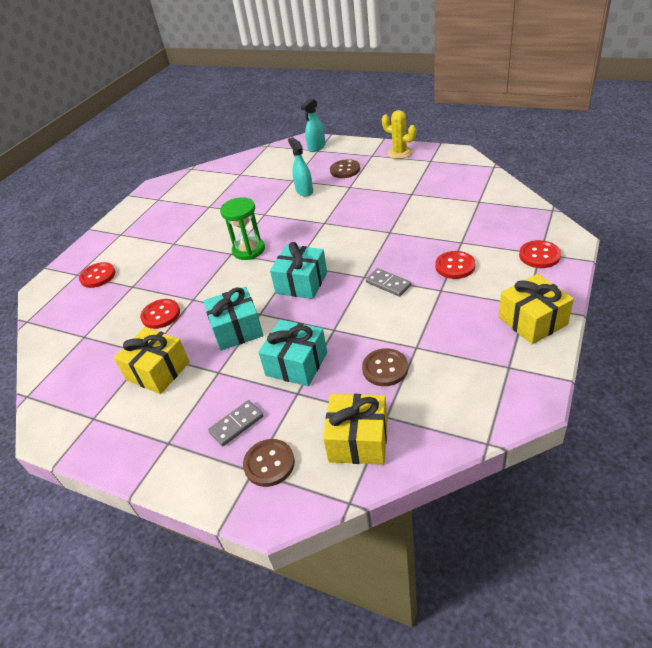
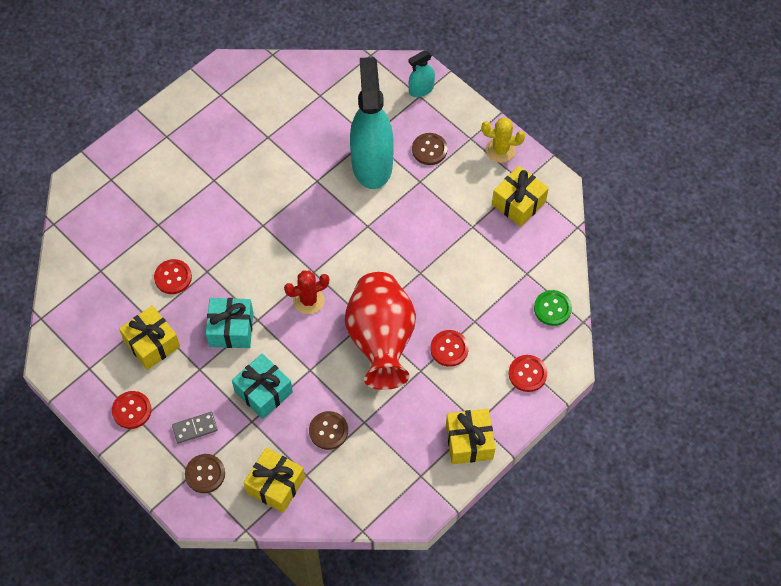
camera: 15 degrees right, 20 degrees up
(98, 276) = (130, 193): red button -> red button (132, 410)
(248, 250) = (280, 229): green hourglass -> none
(301, 283) = (308, 300): turquoise gift -> red cactus
(304, 191) = (372, 164): turquoise spray bottle -> turquoise spray bottle, size x2.25
(388, 284) = (381, 340): grey domino -> red vase
(400, 153) = (500, 150): yellow cactus -> yellow cactus turned 45 degrees counterclockwise
(437, 171) = (518, 203): none -> yellow gift
(520, 211) = (552, 308): none -> green button

